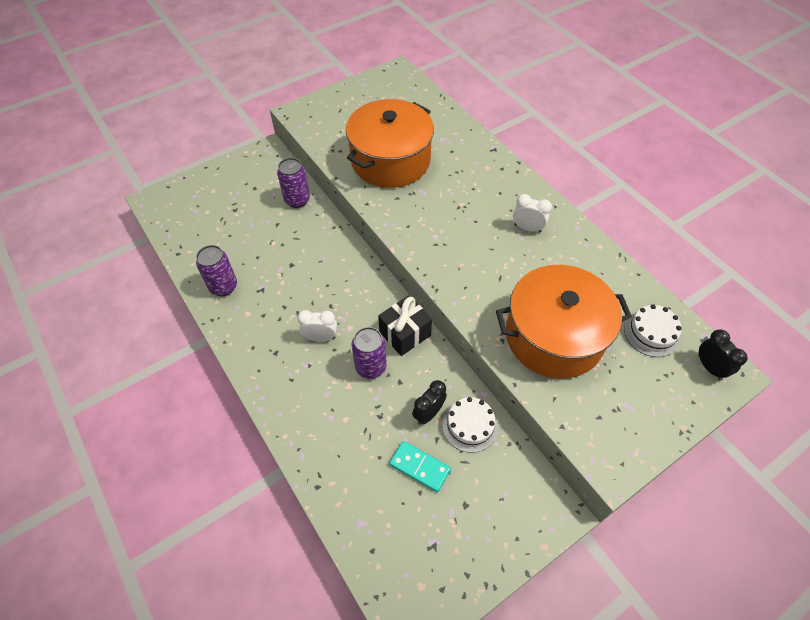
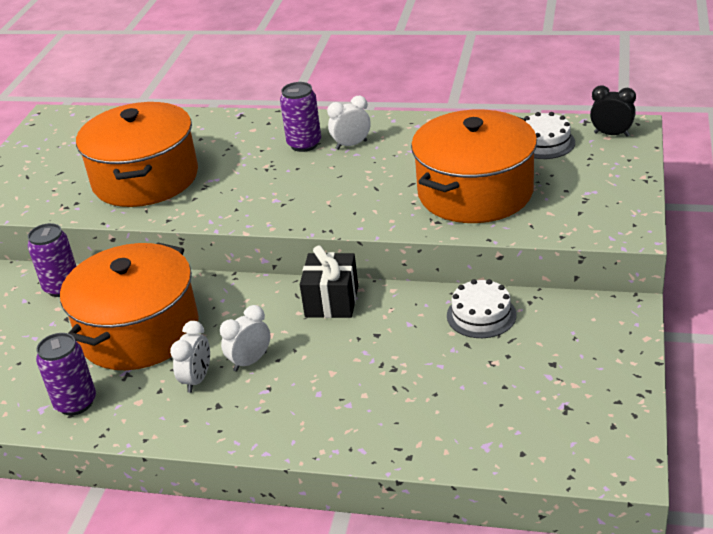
camera: 40 degrees left, 20 degrees down
(285, 325) = (197, 380): none -> white clock
(297, 264) = (139, 331): none -> orange pot
(370, 367) = (333, 345): purple can -> purple can (304, 144)
(420, 467) = (480, 371): turquoise domino -> none
(428, 413) = (434, 334): black clock -> none

